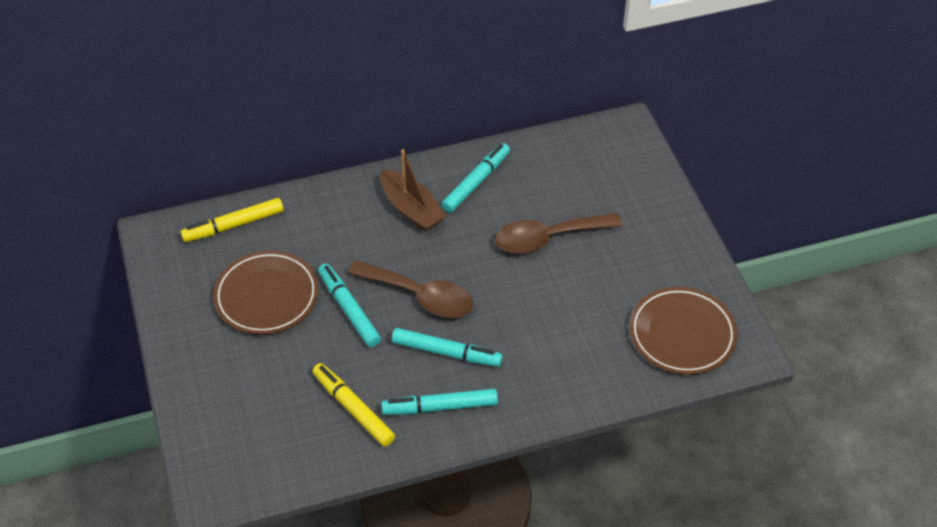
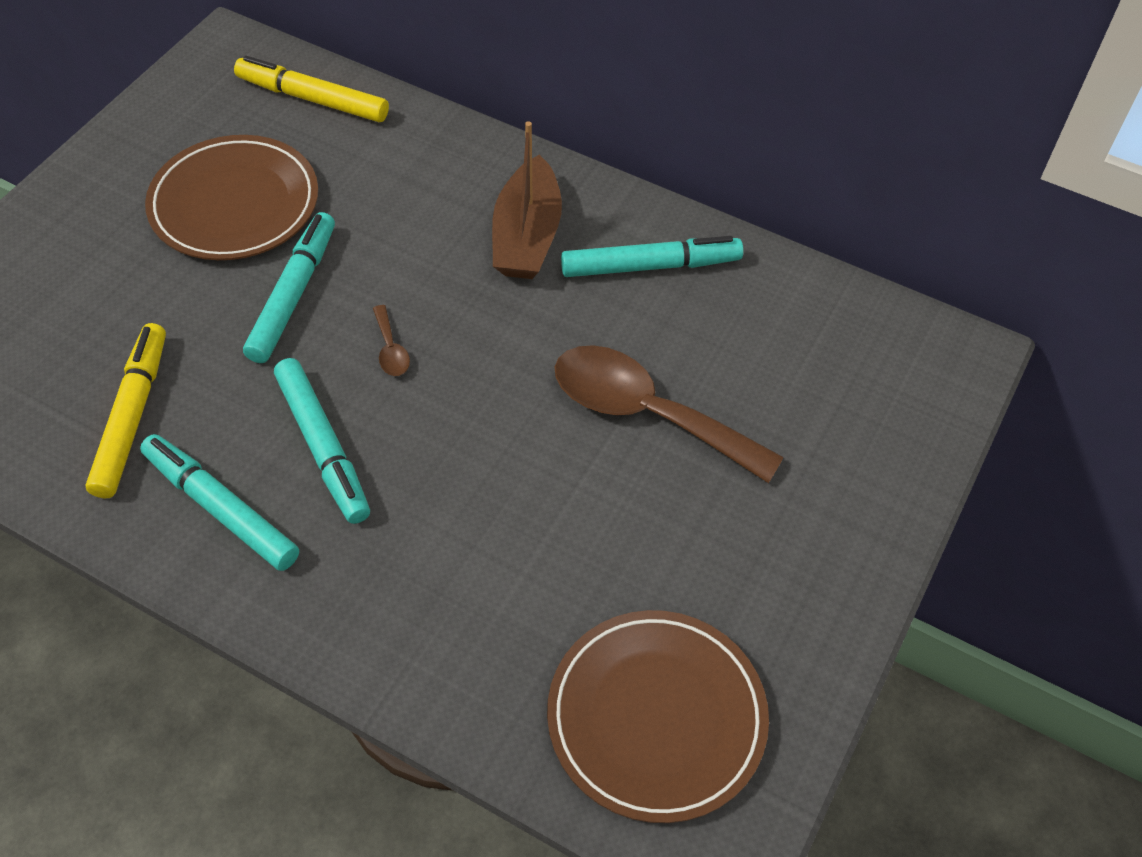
camera: 45 degrees right, 5 degrees up
(420, 296) = (391, 349): brown spoon -> brown spoon, size x0.40

